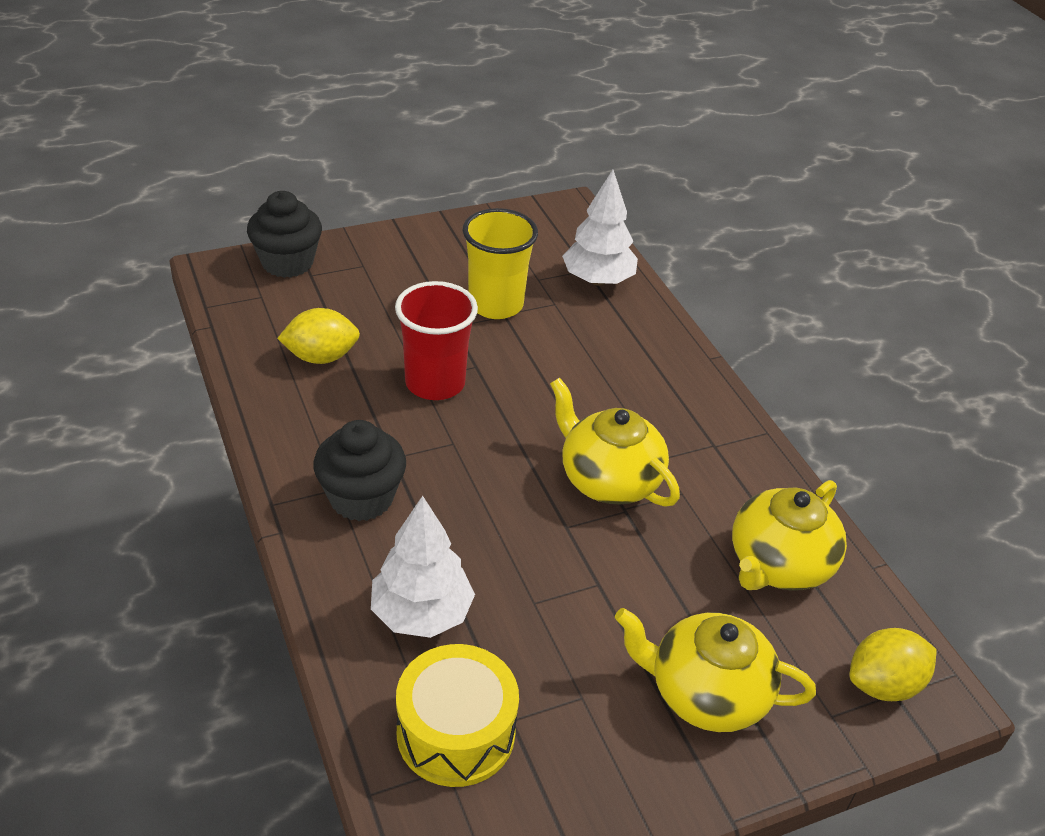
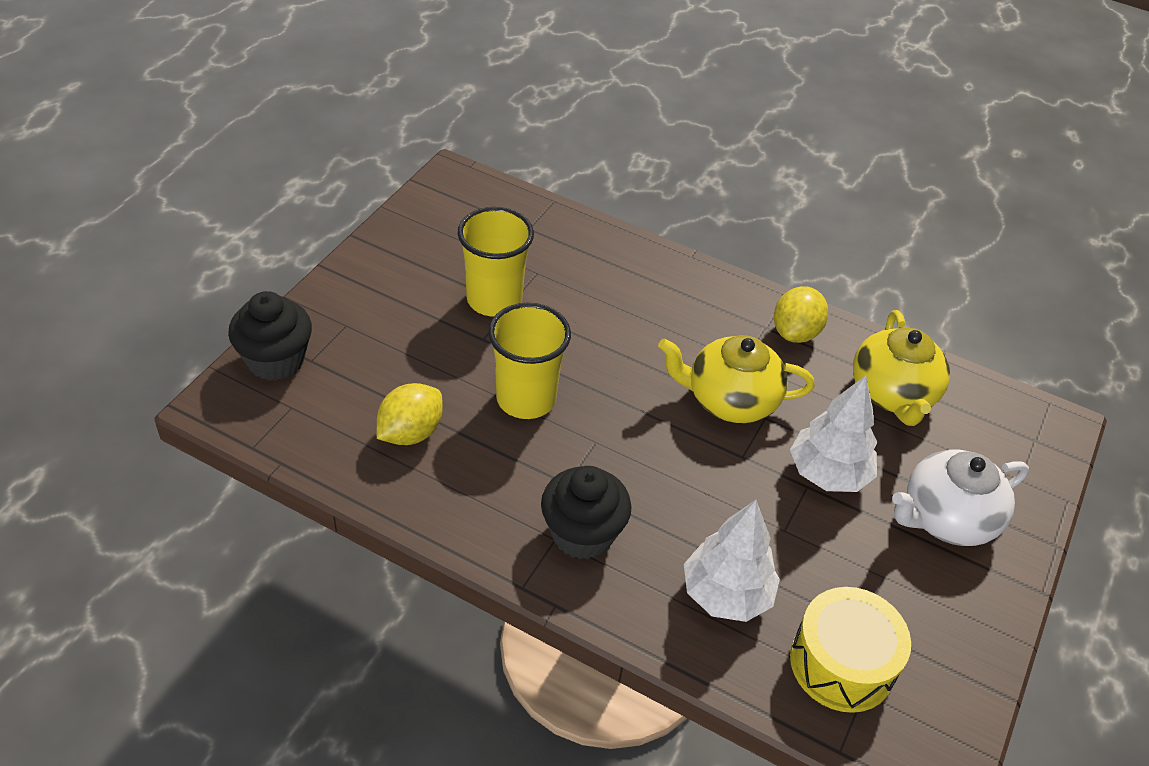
camera: 40 degrees left, 5 degrees up
(435, 383) = (526, 399): red cup -> yellow cup
(598, 280) = (546, 233): white tree -> white tree (828, 474)
(706, 694) = (946, 518): yellow teapot -> white teapot
(883, 684) = (1025, 438): yellow lemon -> yellow lemon (795, 332)

